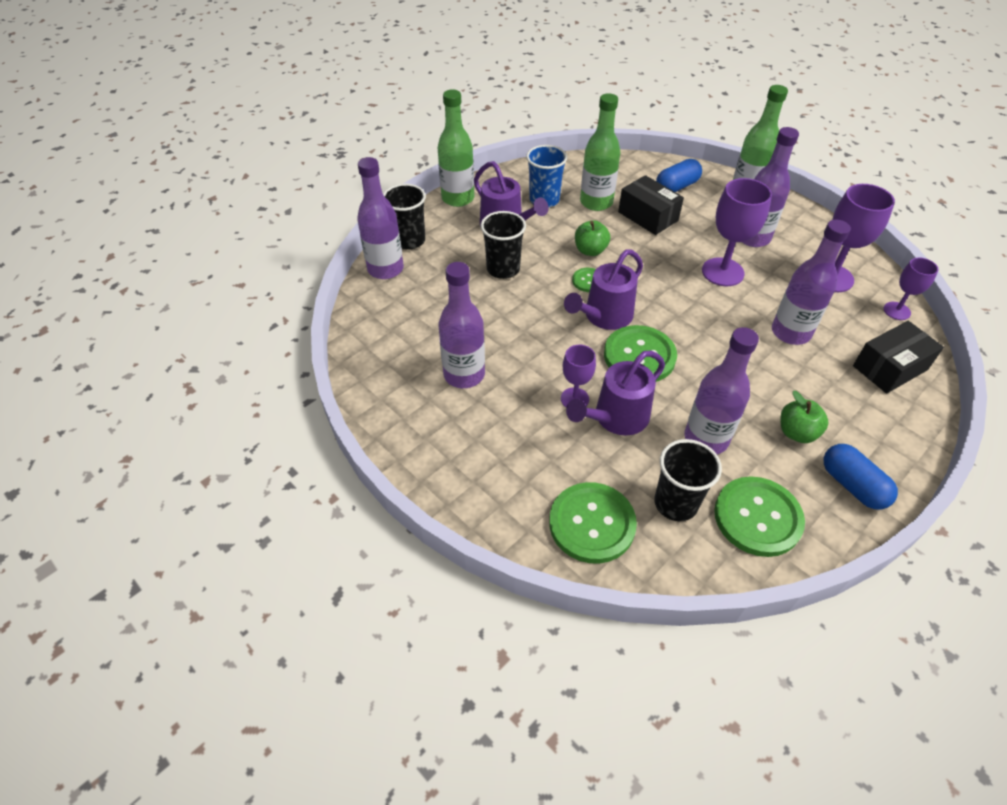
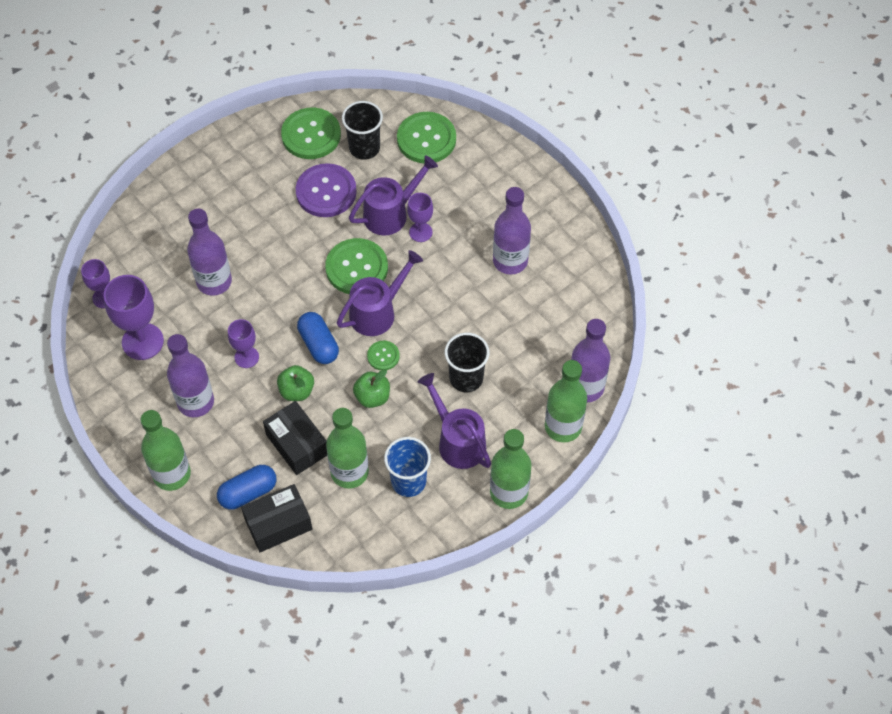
camera: 175 degrees left, 10 degrees up
(409, 240) = (563, 427): black cup -> green bottle
(706, 439) = (326, 192): purple bottle -> purple button
(722, 272) = (246, 357): purple goblet -> purple goblet, size x0.58
(797, 432) = (254, 191): green apple -> green apple (297, 391)
(852, 485) = (234, 151): blue capsule -> blue capsule (318, 344)
(890, 368) = (148, 241): black box -> black box (278, 524)

